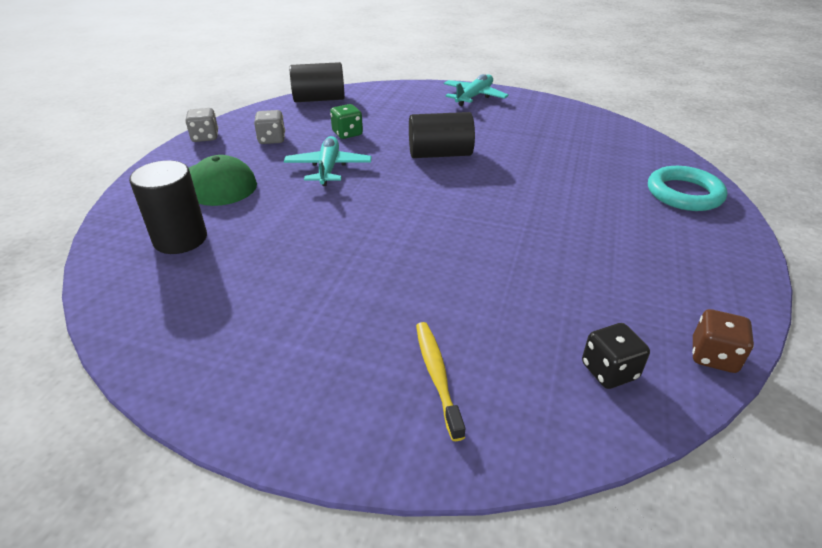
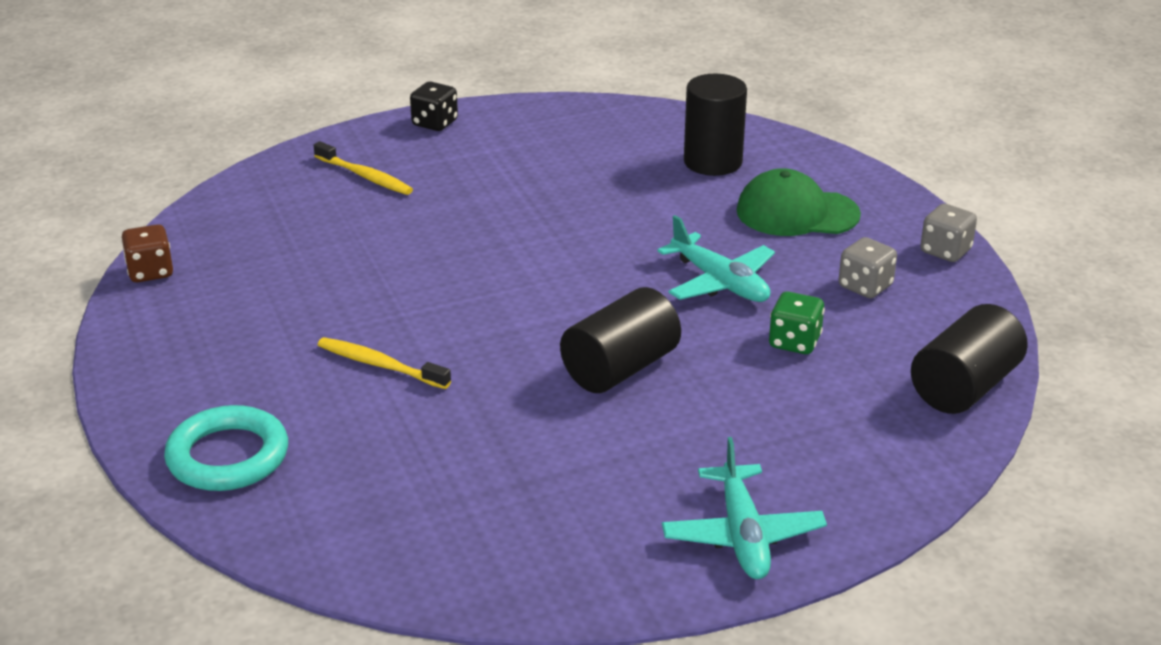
camera: 140 degrees right, 5 degrees down
(565, 204) = (380, 365): none -> yellow toothbrush
(609, 371) = (235, 229): black dice -> black dice (435, 123)

